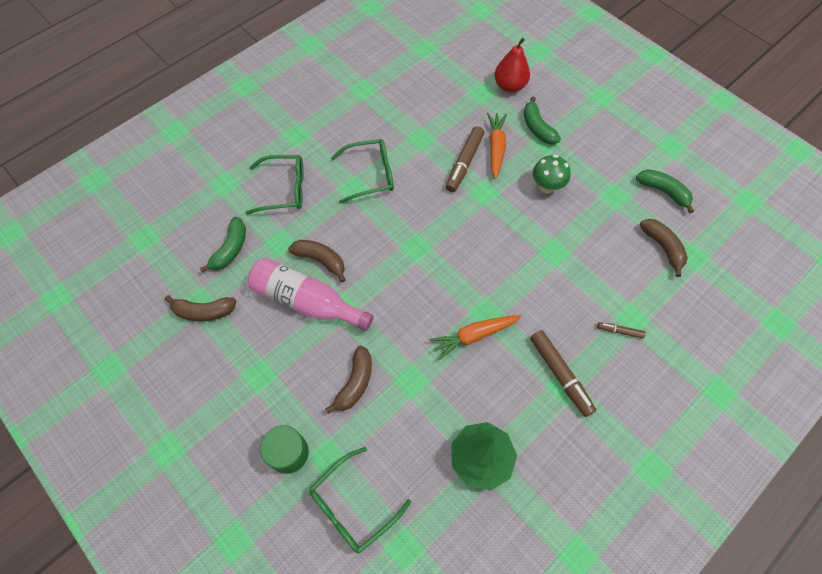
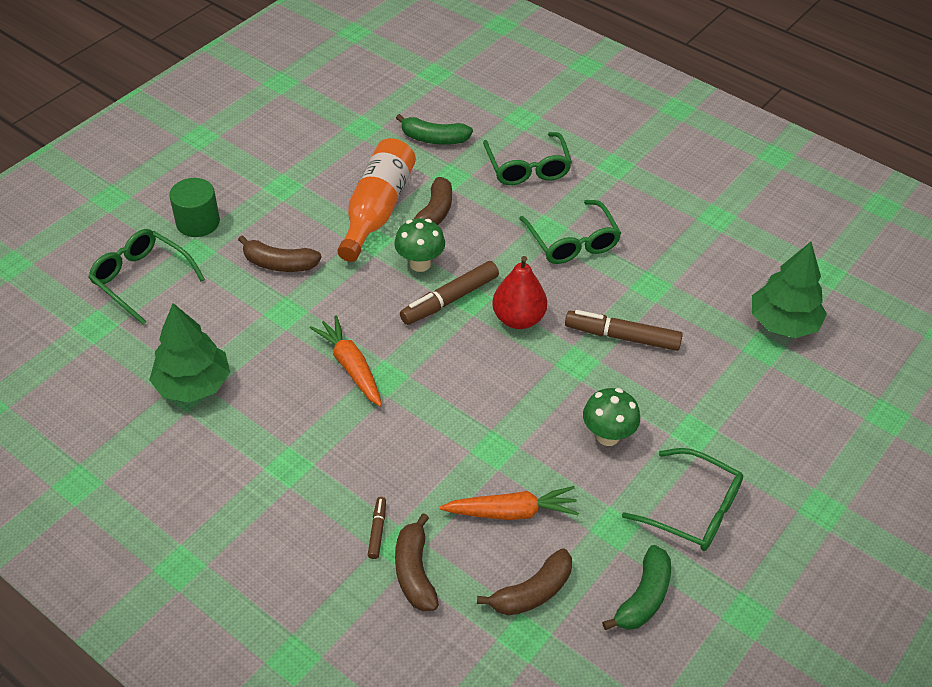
camera: 80 degrees right, 15 degrees down
(204, 311) = (352, 133): brown banana -> brown banana (414, 572)
(307, 301) = (377, 210): pink bottle -> orange bottle
(374, 276) = (420, 264): none -> green mushroom
(463, 78) = (783, 323): none -> green tree
(495, 148) = (661, 371): orange carrot -> orange carrot (511, 512)
(509, 86) = (792, 381): red pear -> red pear (518, 319)
(537, 128) = (719, 420): green banana -> none
(560, 374) = (305, 460): brown marker -> brown marker (449, 299)
(602, 155) = (693, 509): none -> green glasses

